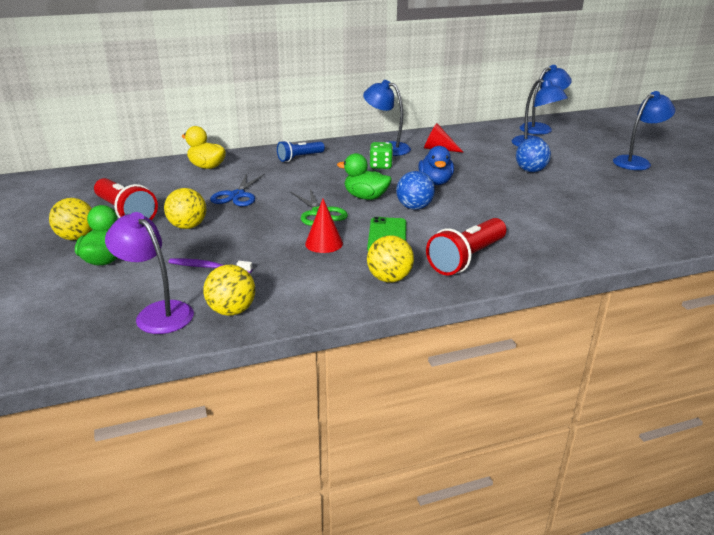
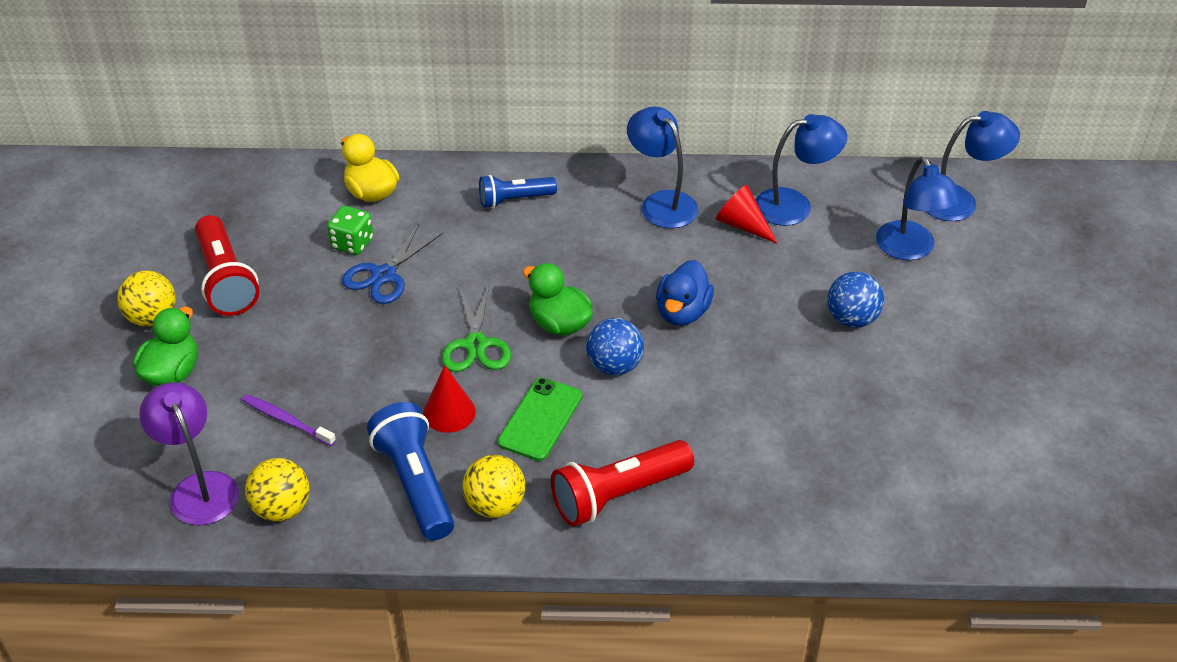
camera: 20 degrees right, 15 degrees up
(188, 226) = (293, 330): yellow ball -> none
(325, 279) = (415, 484): none -> blue flashlight
(380, 166) = (624, 250): green dice -> green dice (352, 243)
(636, 162) = (1051, 338): blue lamp -> blue lamp (794, 205)

